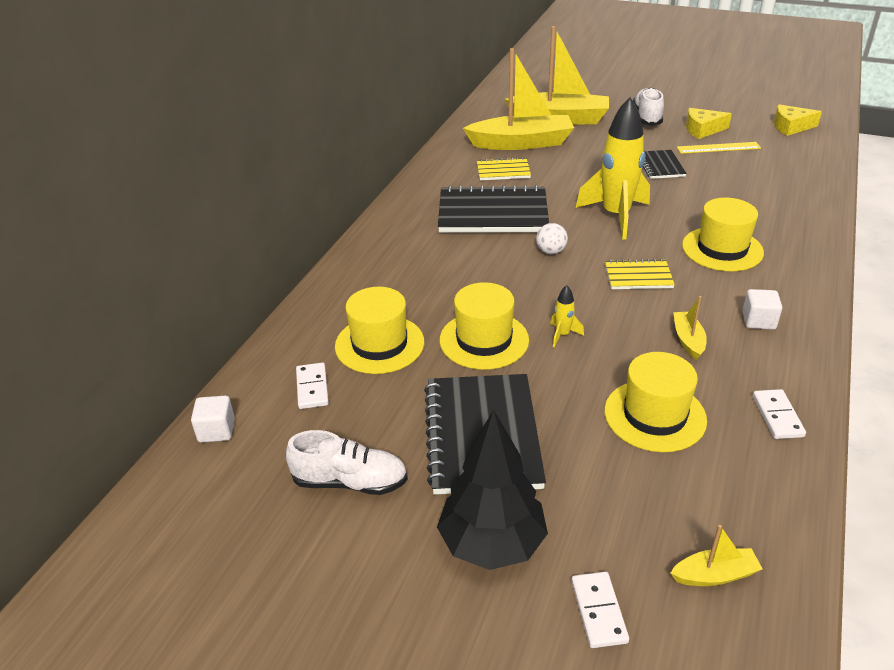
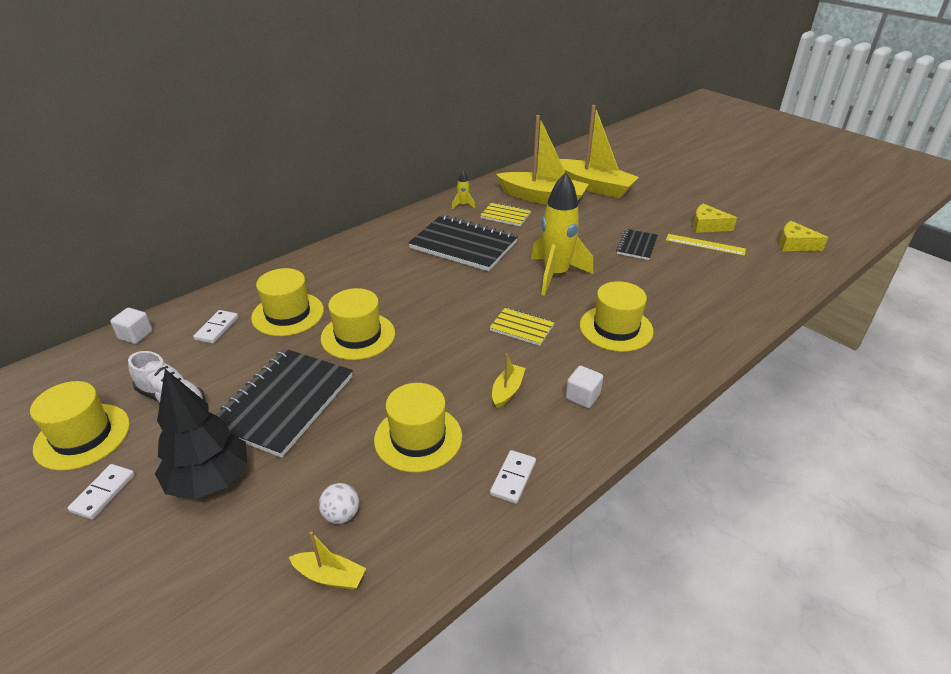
camera: 25 degrees right, 0 degrees up
(285, 563) = (82, 436): none -> yellow hat
(551, 251) = (475, 287): white ball -> white ball (341, 515)
(562, 335) = (416, 352): yellow rocket -> yellow rocket (463, 205)
(599, 611) = (224, 561): white domino -> white domino (103, 493)
(647, 117) = (669, 203): white shoe -> none

